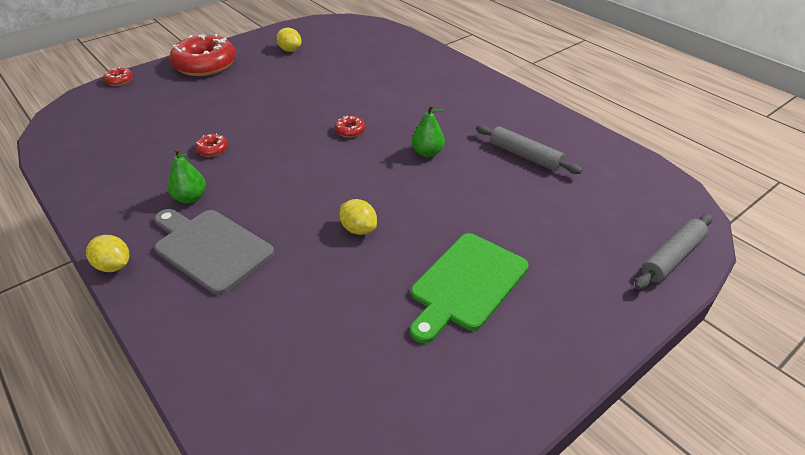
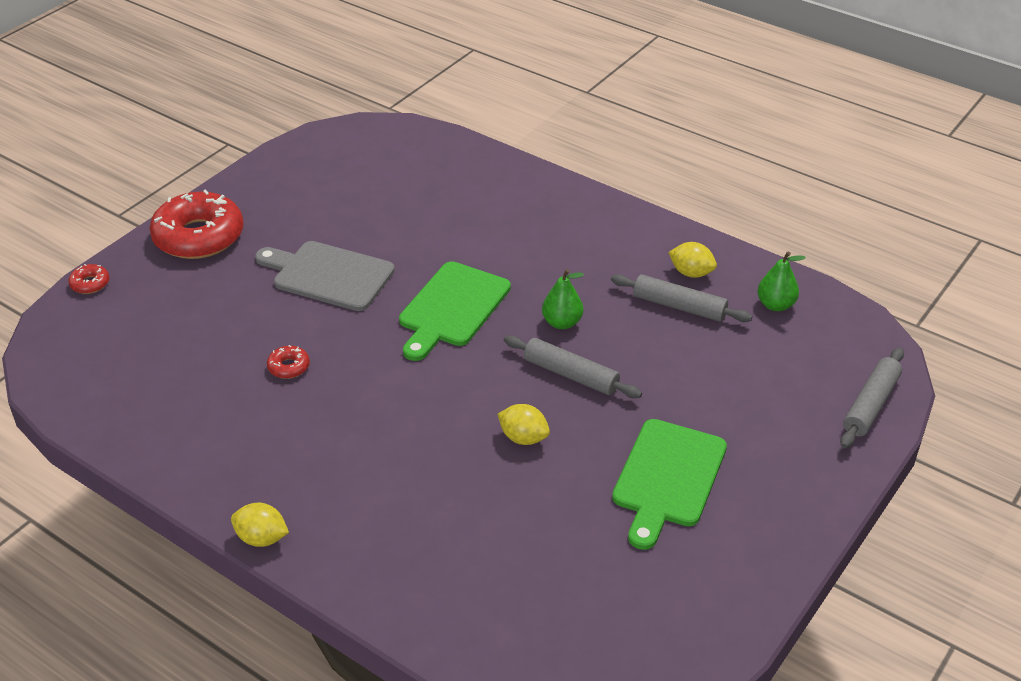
camera: 15 degrees left, 0 degrees up
(190, 198) = (301, 437): green pear -> green pear (775, 305)
(210, 248) = (363, 495): grey cutting board -> grey cutting board (328, 275)
(290, 50) = (307, 192): yellow lemon -> yellow lemon (691, 273)
(350, 130) = (452, 308): red donut -> green cutting board
(418, 189) = (571, 375): none -> grey rolling pin

